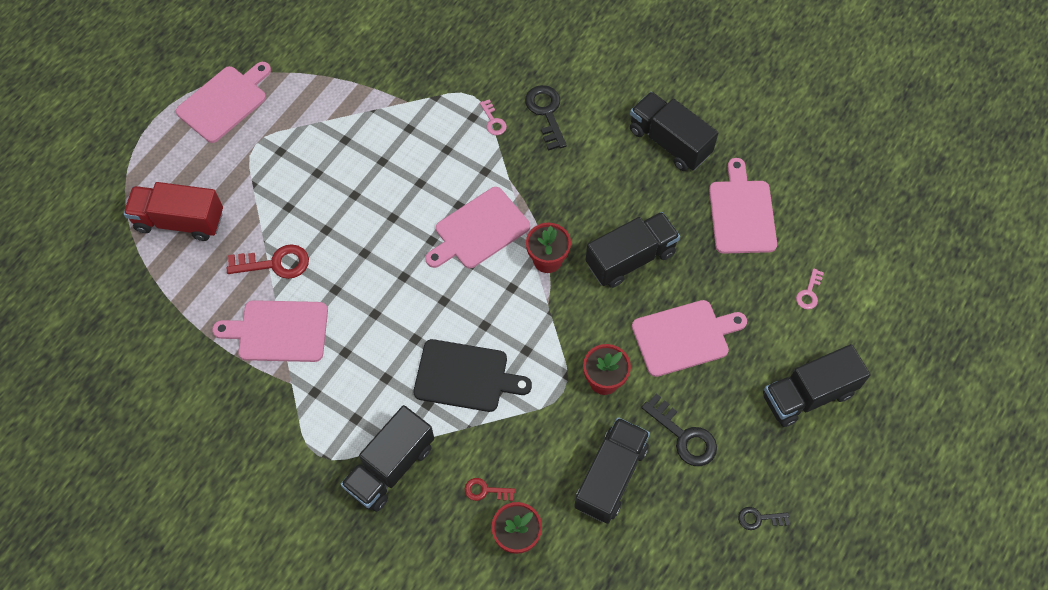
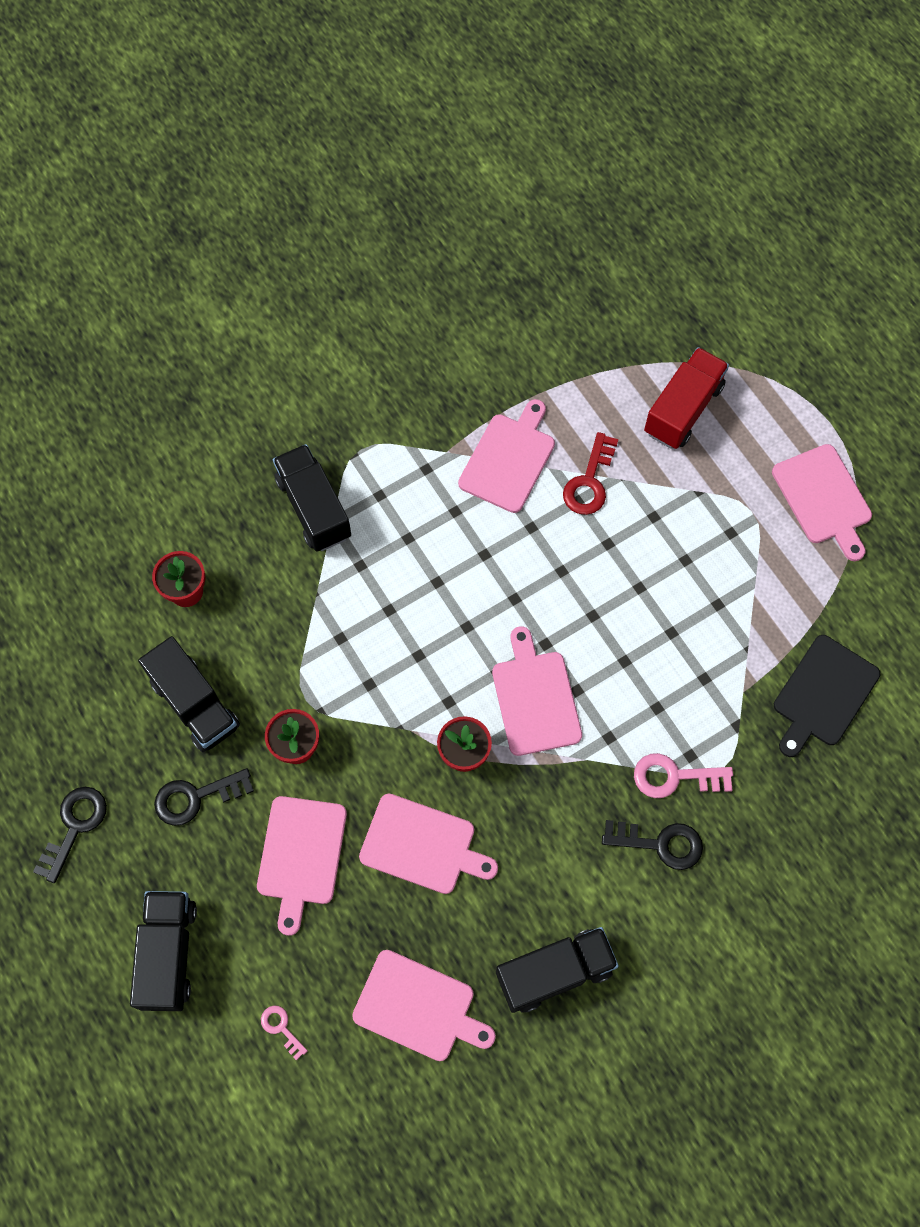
camera: 115 degrees right, 5 degrees up
(465, 376) = (371, 613): black cutting board -> black cutting board (823, 694)
(485, 490) = (245, 582): red key -> none
(493, 121) = (675, 777): pink key -> pink key, size x1.77
(630, 258) = (422, 845): black truck -> pink cutting board
(759, 518) = (74, 827): black key -> black key, size x1.77

